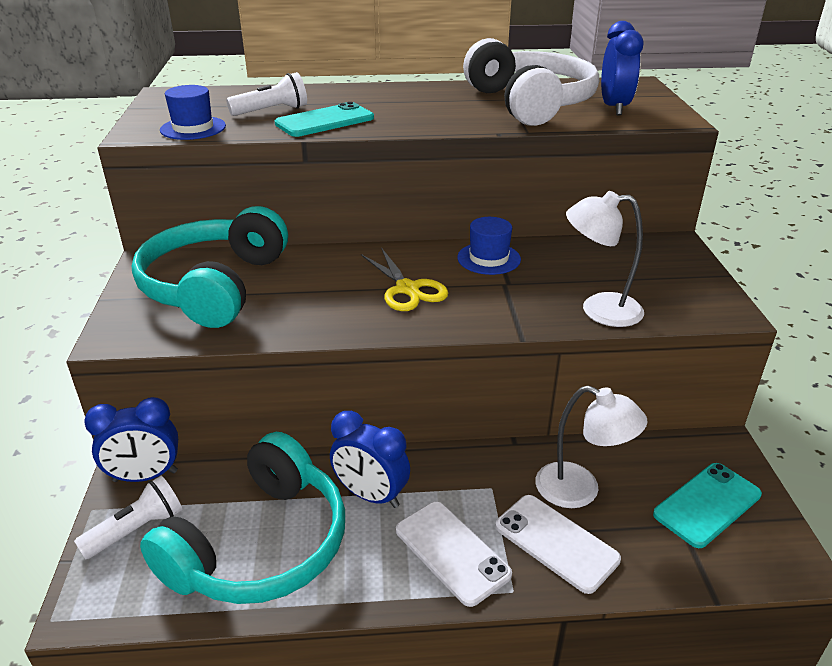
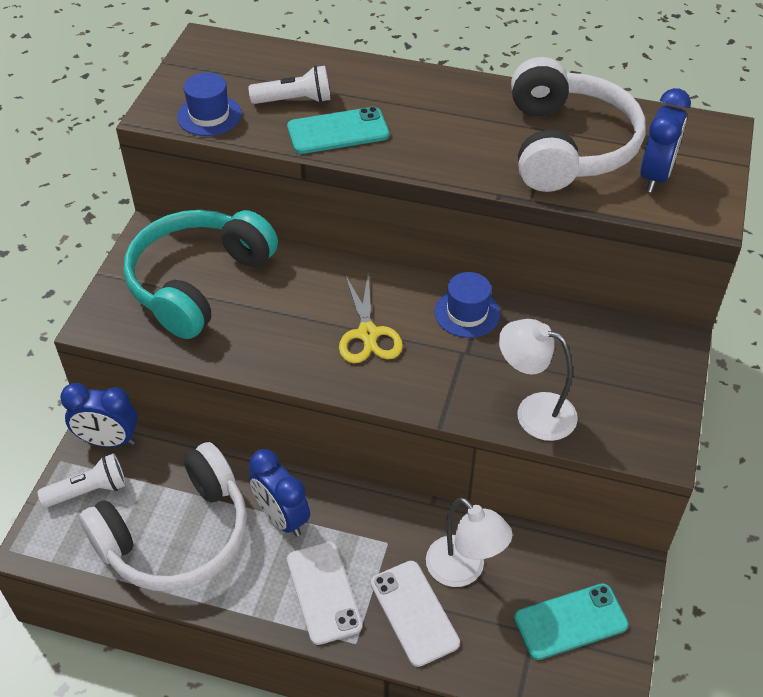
camera: 20 degrees right, 15 degrees up
(261, 545) = (177, 536): turquoise headphones -> white headphones

